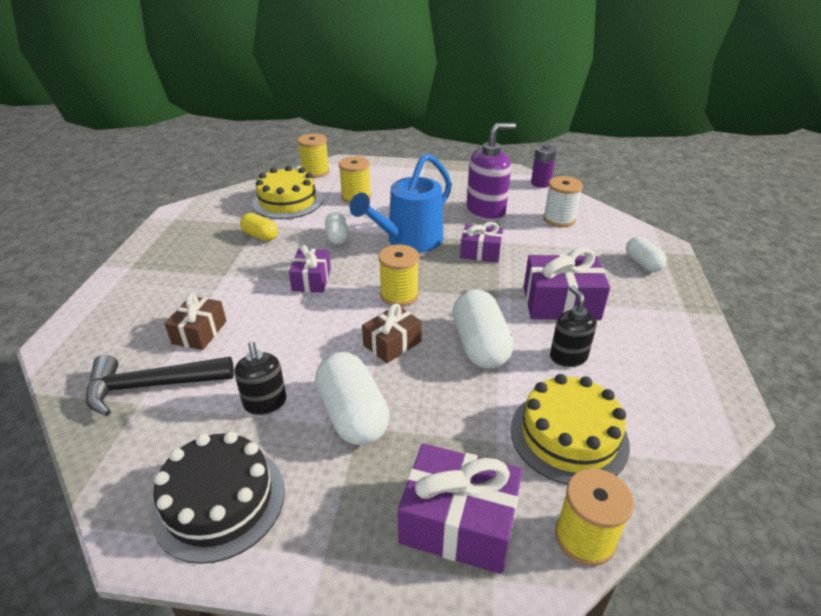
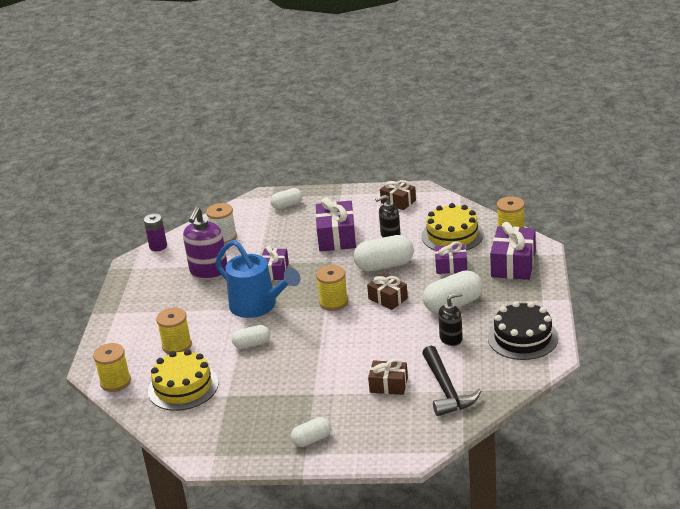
camera: 90 degrees left, 5 degrees down
(147, 272) = (312, 440): none -> white capsule
(260, 236) = (250, 388): yellow capsule -> none
(311, 280) = (317, 346): purple gift -> purple gift (451, 266)
(486, 211) = (209, 272): purple soap dispenser -> purple soap dispenser turned 135 degrees counterclockwise
(677, 373) = (398, 201): none -> brown gift

